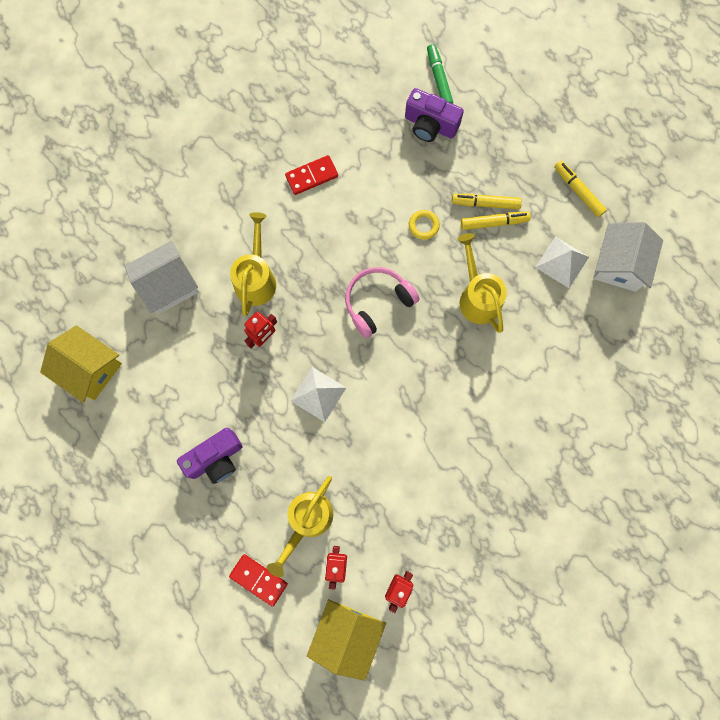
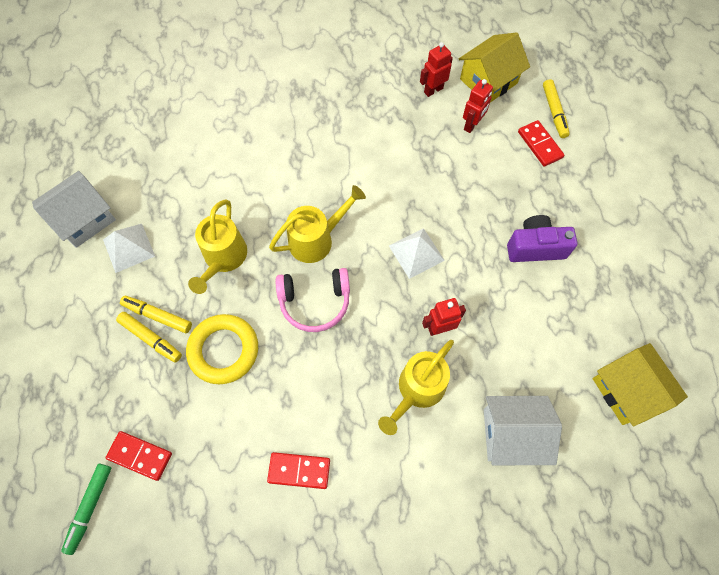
camera: 150 degrees left, 10 degrees down
(306, 521) = (480, 164): yellow watering can -> yellow watering can (317, 239)
(423, 226) = (223, 350): yellow ring -> yellow ring, size x2.05
(430, 125) = (140, 455): purple camera -> red domino
(578, 191) = (60, 301): yellow marker -> yellow marker (554, 112)

